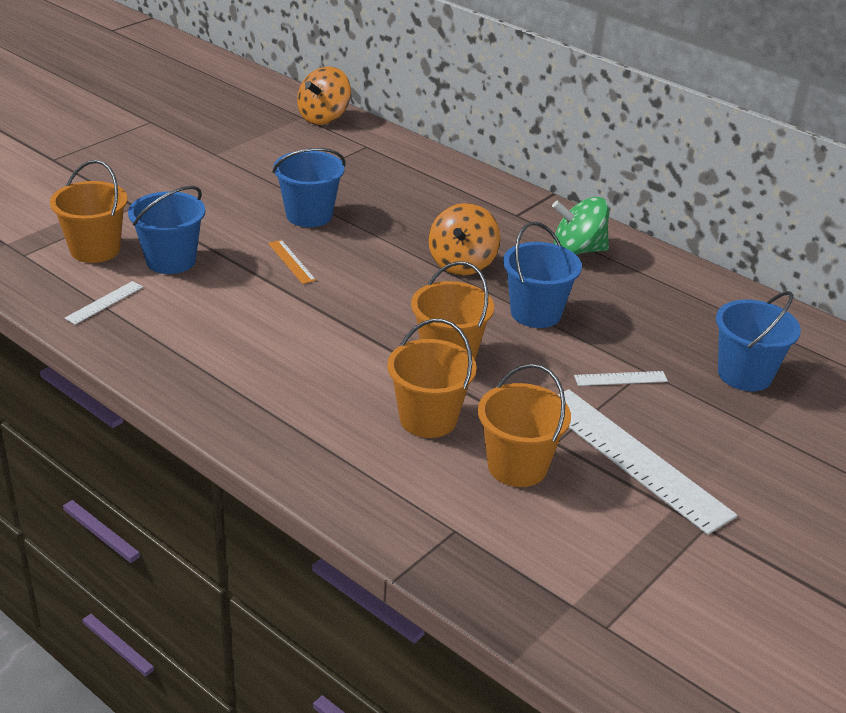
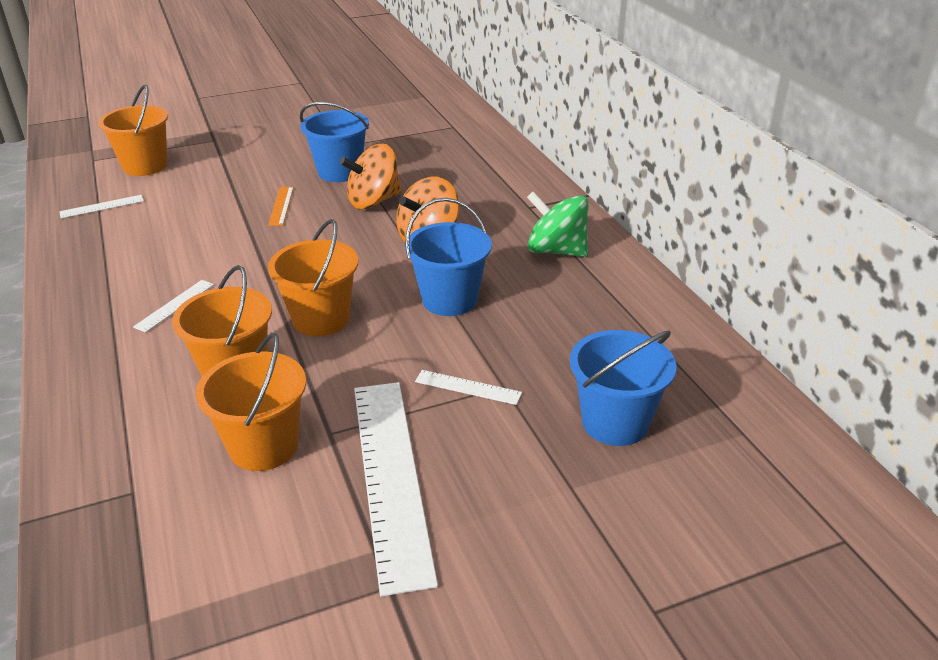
camera: 30 degrees right, 0 degrees up
(171, 260) = (189, 185): blue bucket -> none
(304, 378) = (174, 305): none -> white ruler
(324, 117) = (441, 99): orange spinning top -> orange spinning top (374, 201)

